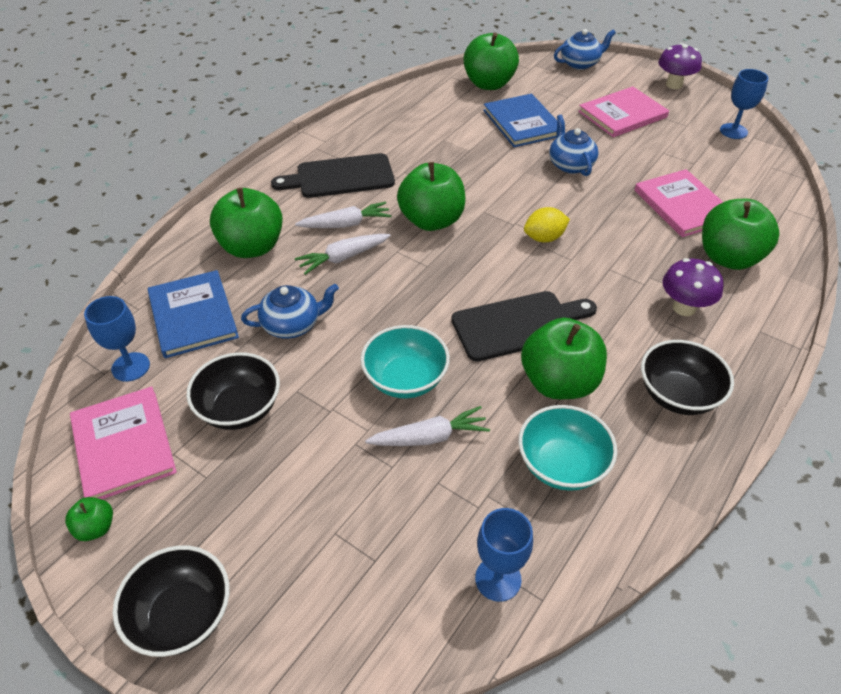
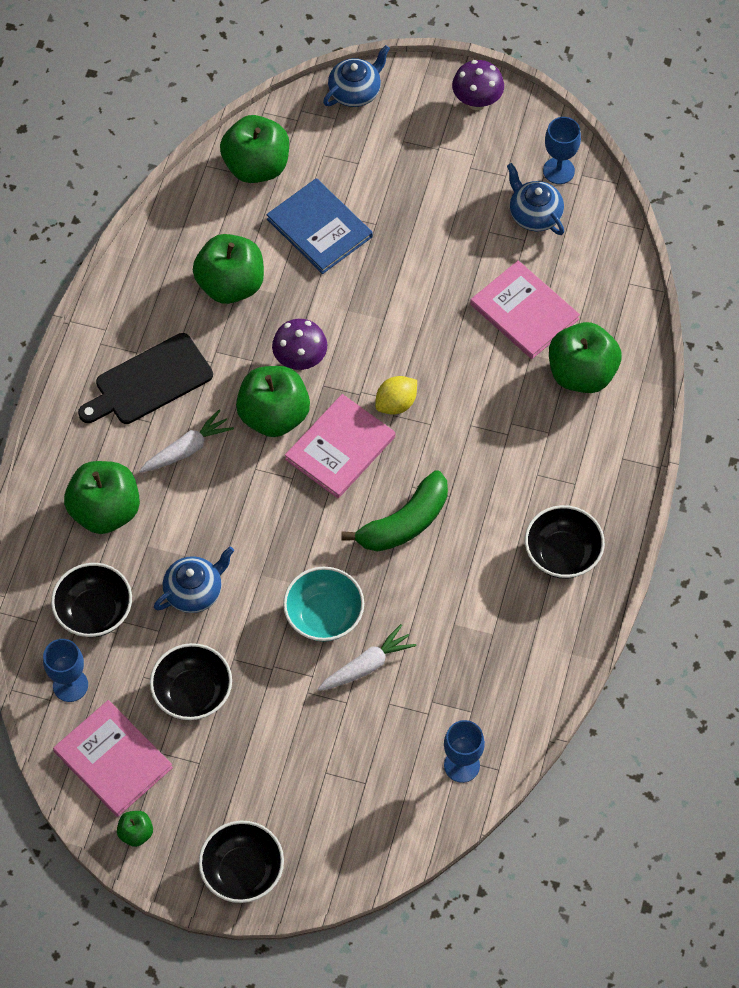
camera: 20 degrees left, 15 degrees up
(193, 316) = (95, 612): blue book -> black bowl
(343, 258) = (205, 495): white carrot -> none
(518, 325) = (404, 522): black cutting board -> green banana
(559, 382) = (458, 574): green apple -> green apple (231, 285)
(562, 465) = (483, 654): turquoise bowl -> none
(570, 165) = (393, 284): blue teapot -> blue teapot (534, 214)
(622, 114) = (429, 178): pink book -> pink book (340, 448)
(684, 308) = (550, 452): purple mushroom -> purple mushroom (300, 360)

